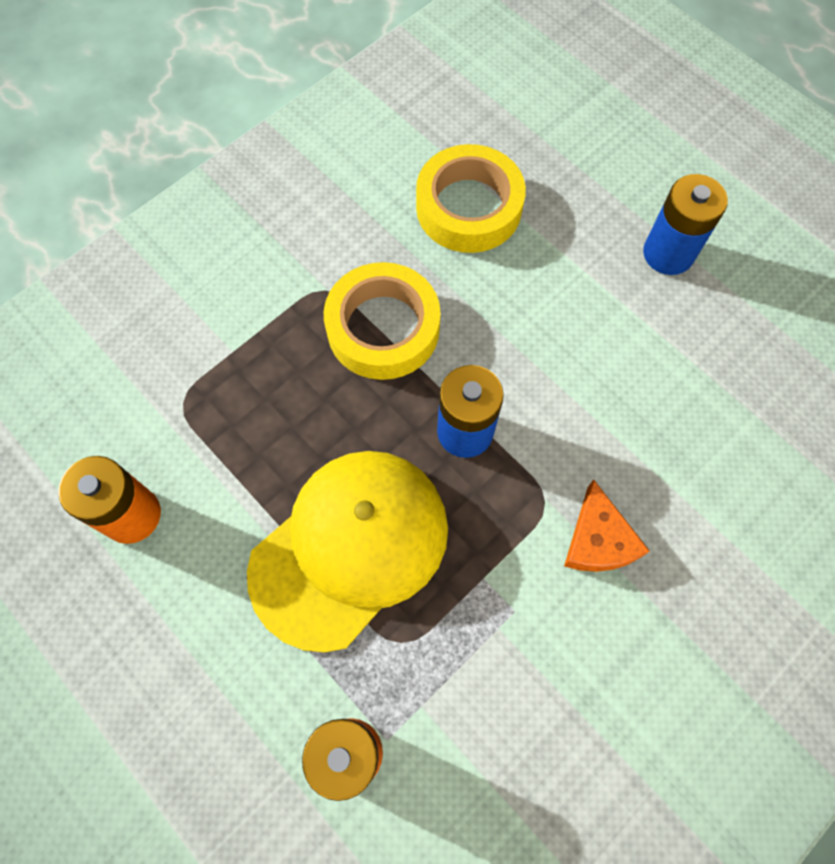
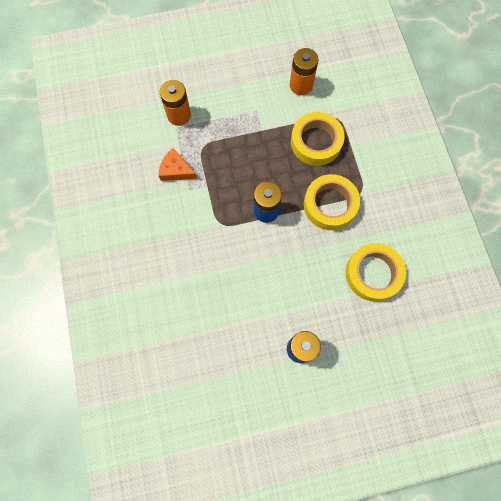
camera: 120 degrees right, 5 degrees up
(261, 416) = (316, 142): none -> yellow tape
(350, 548) = (245, 148): yellow cap -> none
(598, 540) = (194, 233): orange cheese -> orange cheese (176, 170)

